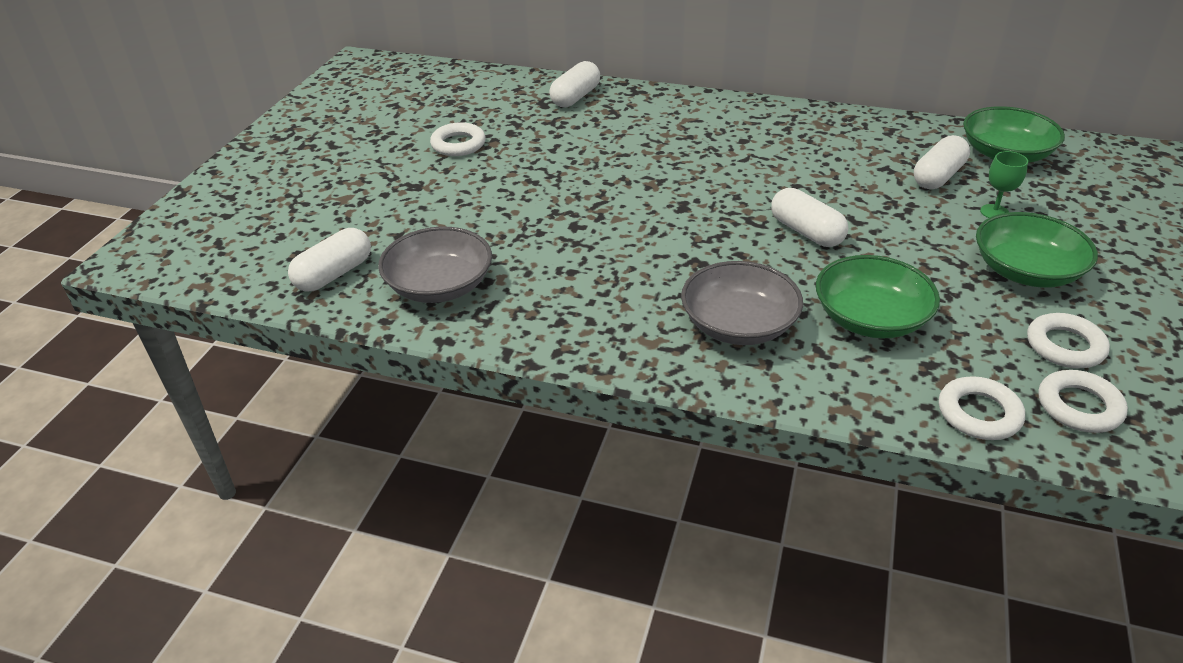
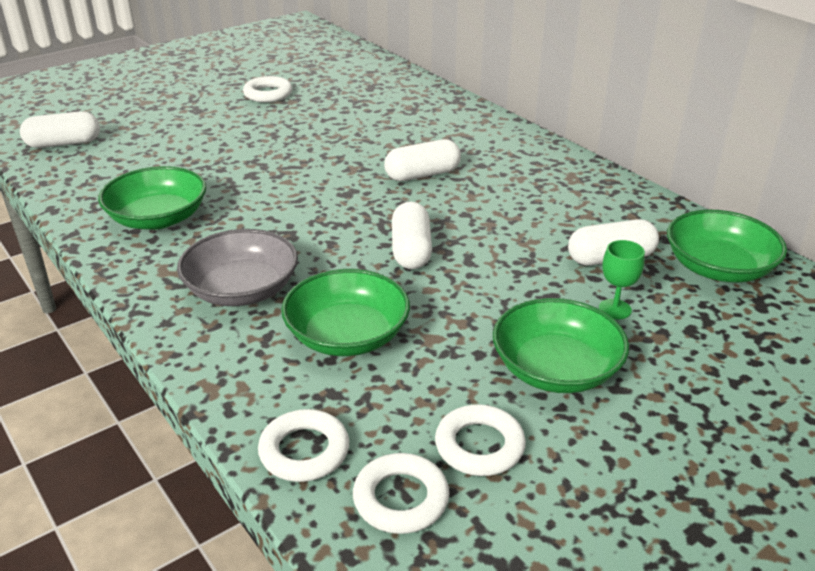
camera: 35 degrees right, 5 degrees down
(439, 286) = (106, 176): grey bowl -> none
(562, 301) = (158, 218): none -> green bowl
(575, 97) = (402, 90): white capsule -> white capsule (422, 175)

